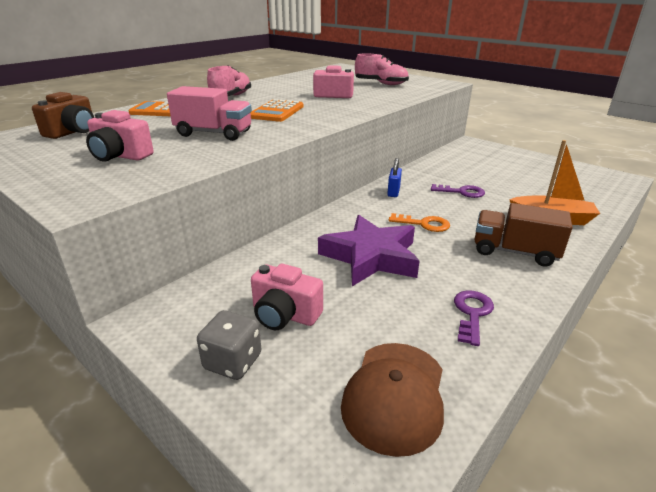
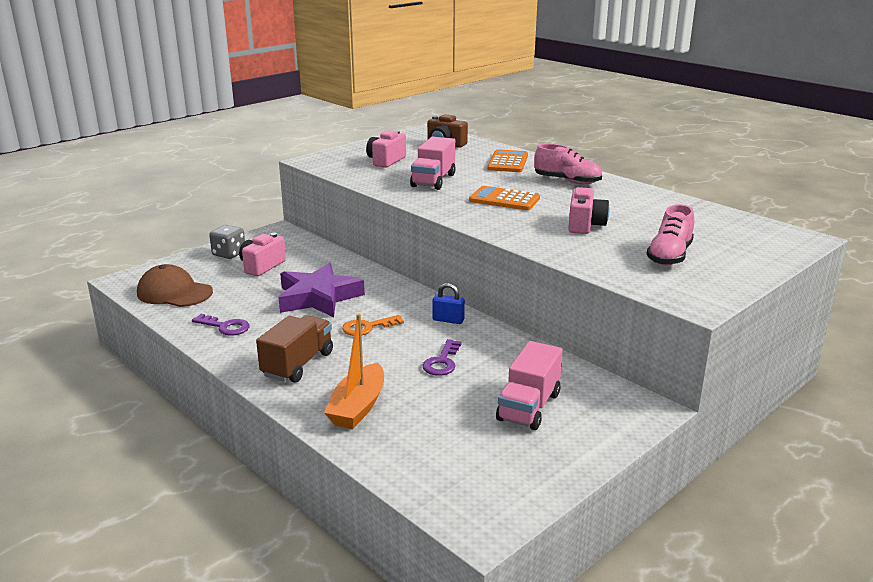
camera: 95 degrees right, 5 degrees down
(424, 224) = (367, 327): orange key -> orange key turned 45 degrees clockwise
(496, 167) = (528, 407): none -> pink truck

